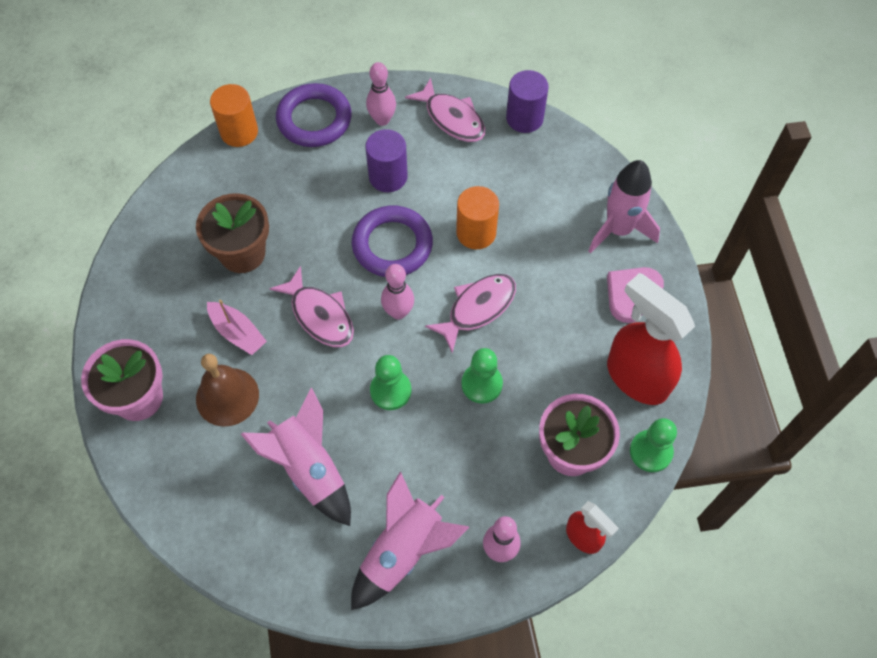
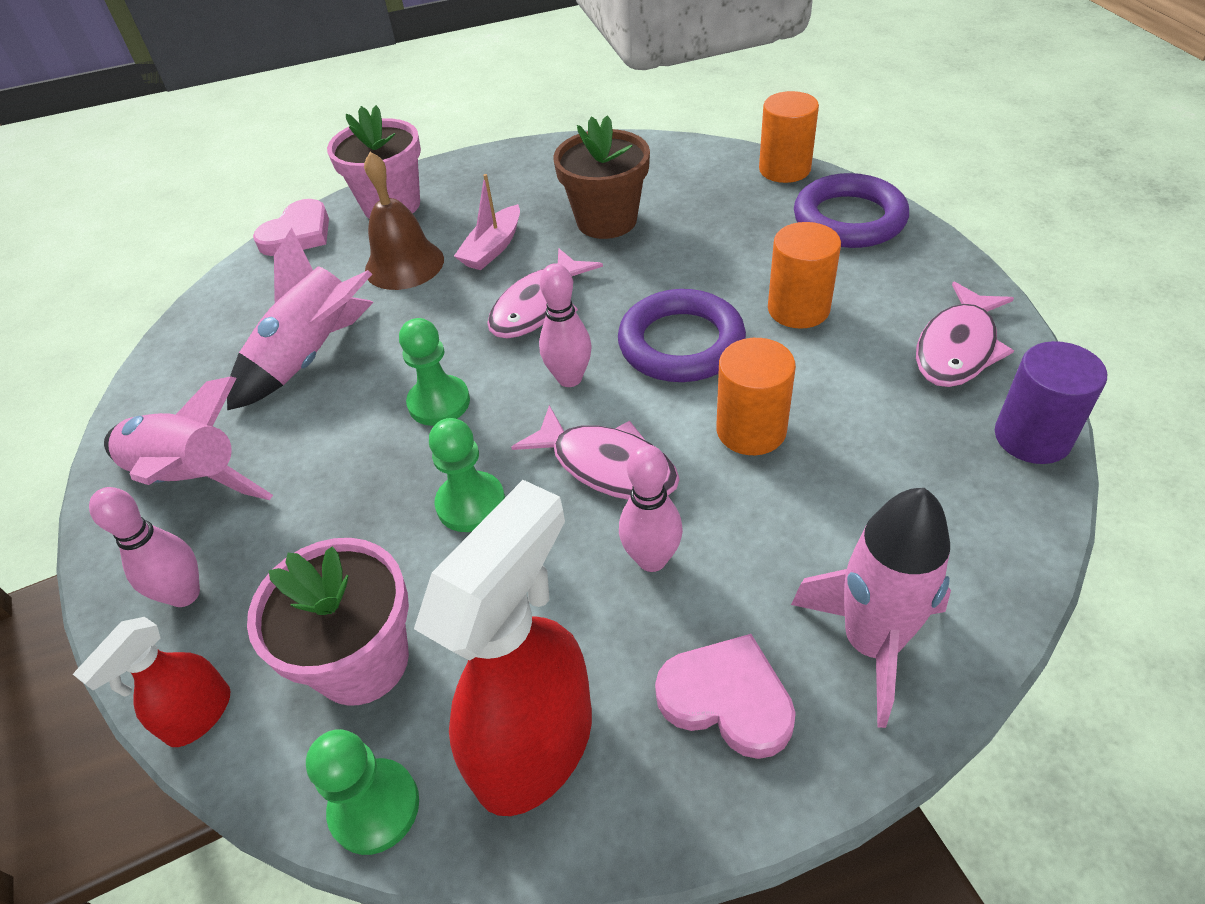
camera: 80 degrees right, 15 degrees down
(140, 475) = (298, 234): none -> pink heart
(382, 120) = (896, 277): pink bowling pin -> pink bowling pin (652, 559)
(388, 176) = (798, 309): purple cylinder -> orange cylinder

